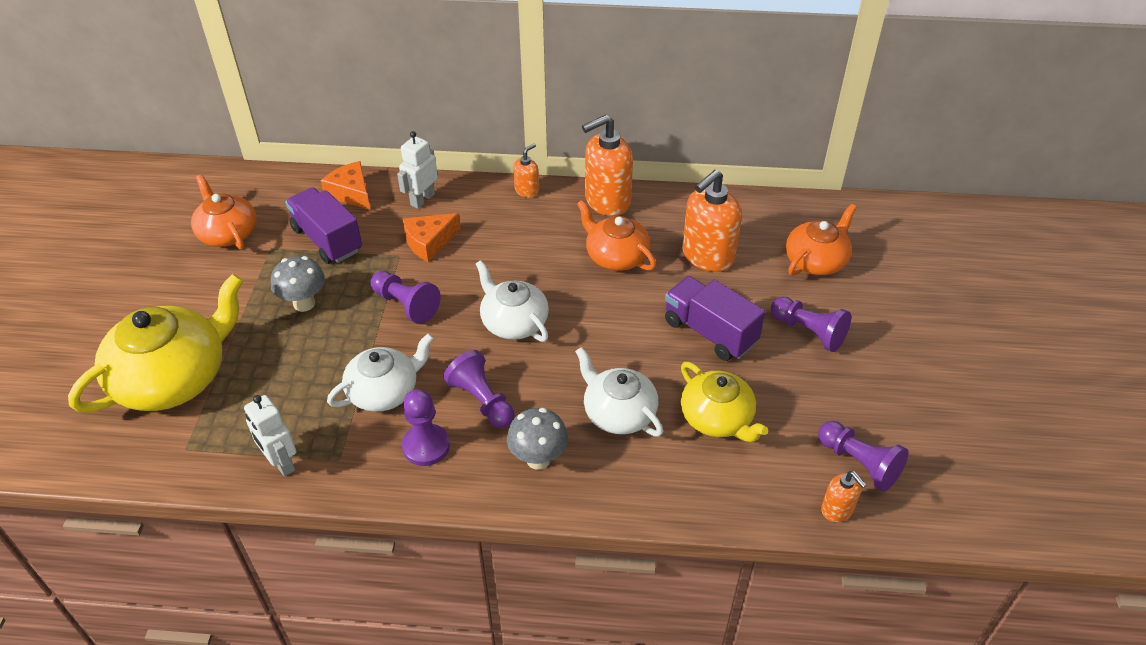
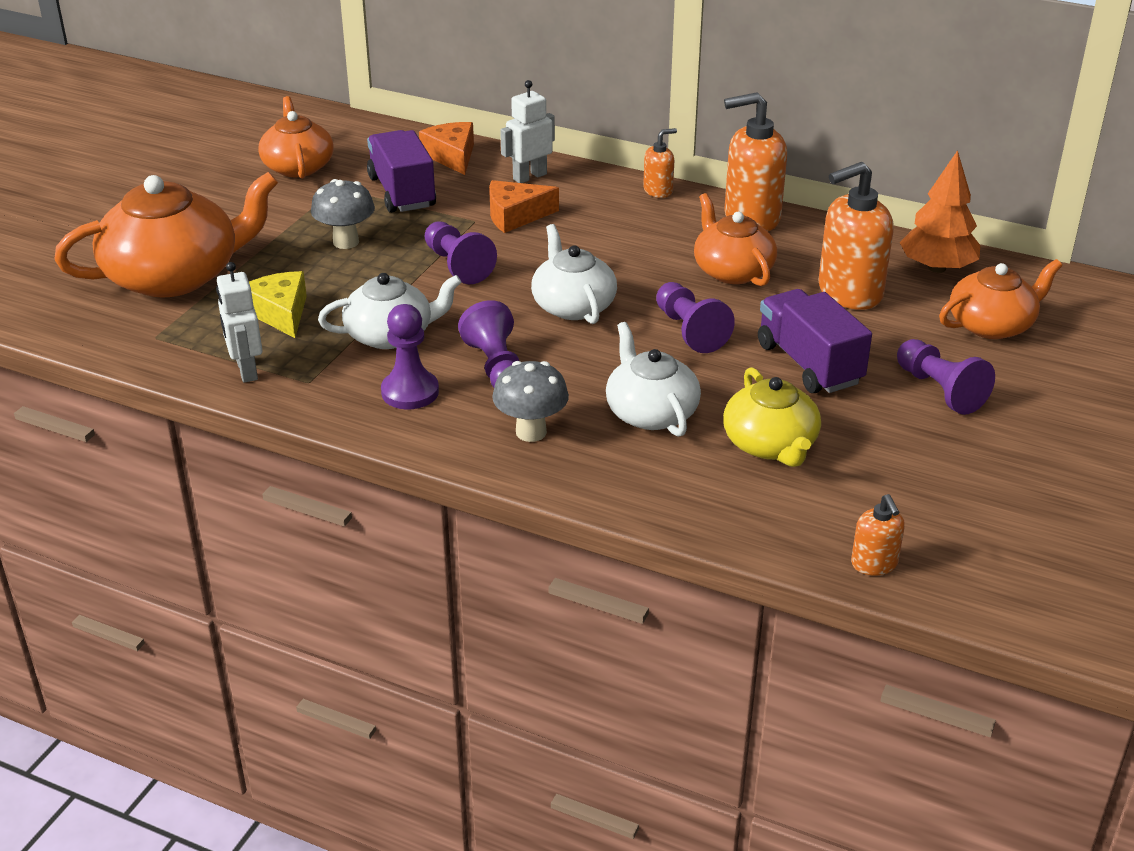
camera: 20 degrees right, 10 degrees down
(173, 378) = (175, 276): yellow teapot -> orange teapot
(282, 393) = (280, 313): none -> yellow cheese
(756, 217) = (937, 268): none -> orange tree
(859, 463) = (930, 528): purple pawn -> purple pawn (690, 331)

